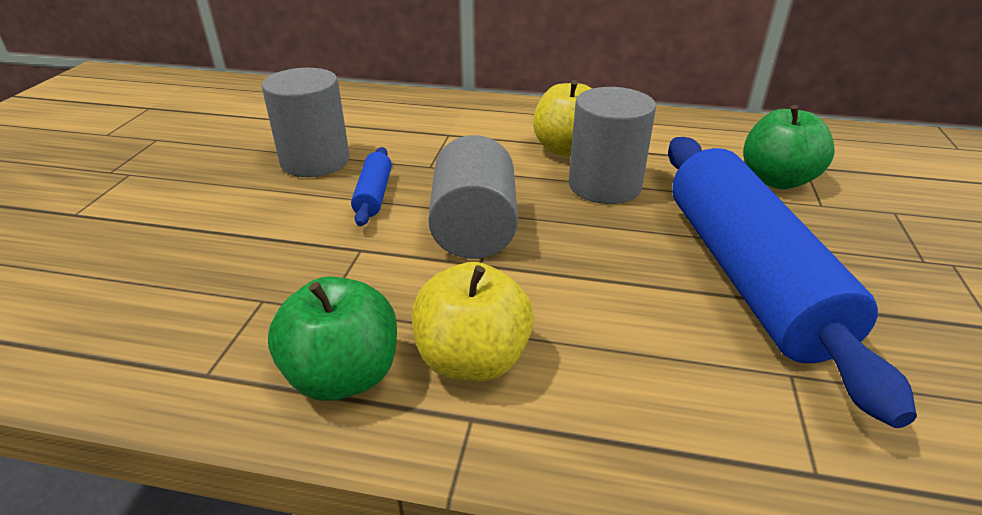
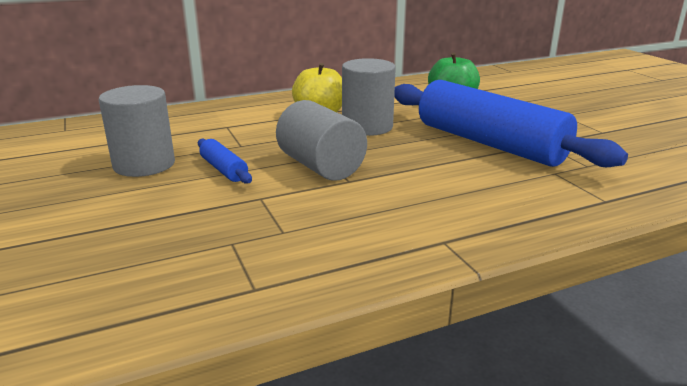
camera: 35 degrees left, 10 degrees down
(343, 375) = (347, 253): green apple -> none
(472, 359) = (409, 220): yellow apple -> none

